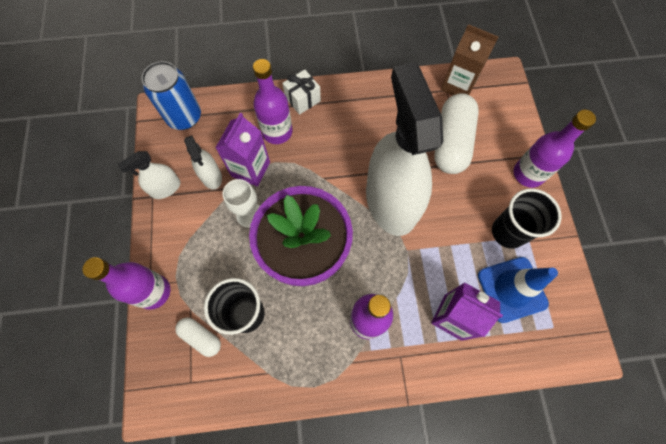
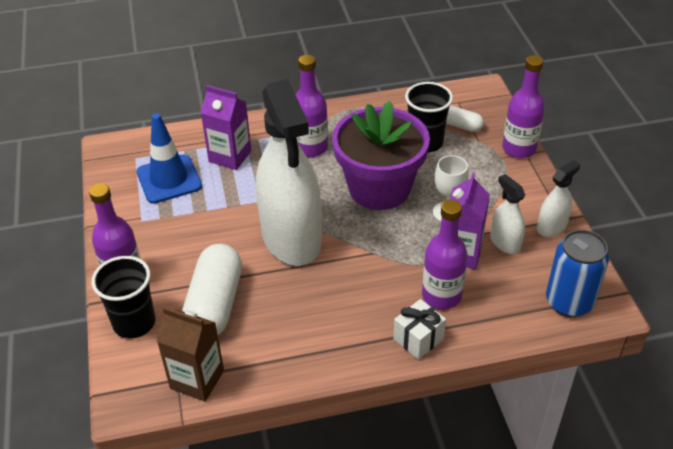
camera: 175 degrees right, 25 degrees down
(508, 232) = (162, 222): black cup -> black cup (134, 323)

